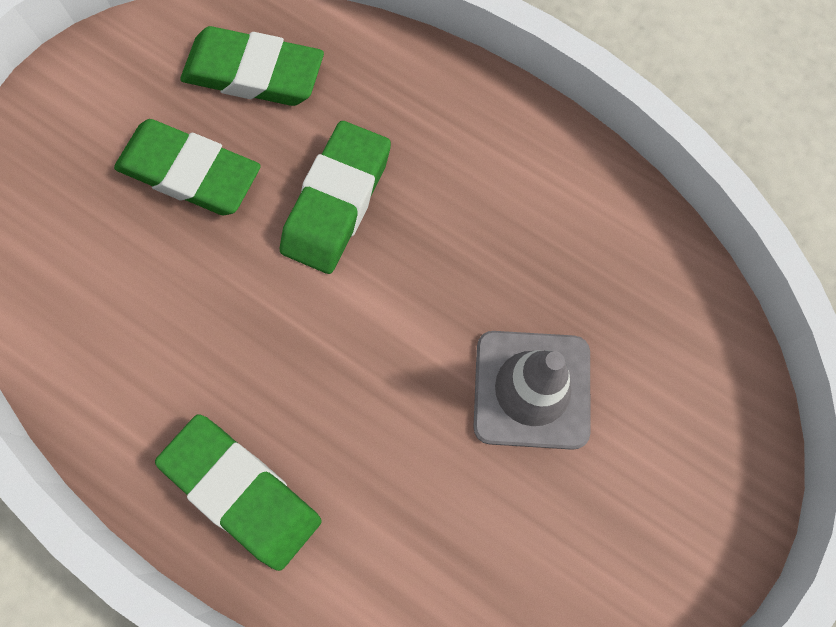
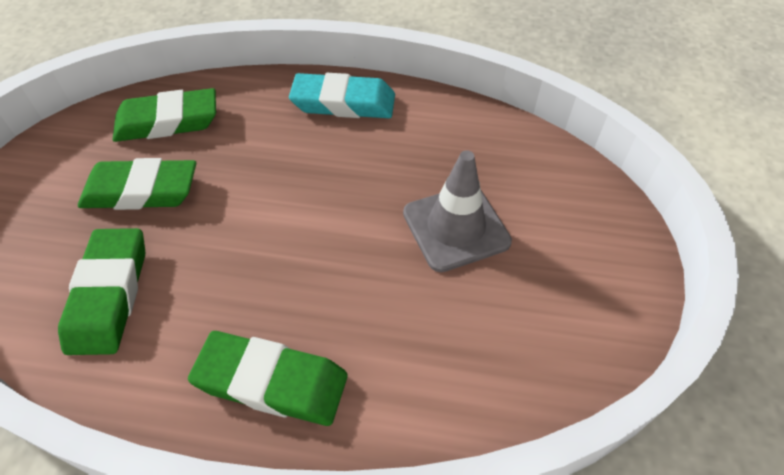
camera: 25 degrees left, 20 degrees down
(337, 202) = (261, 171): green eraser -> green eraser (109, 294)
(483, 131) = (343, 103): none -> turquoise eraser

